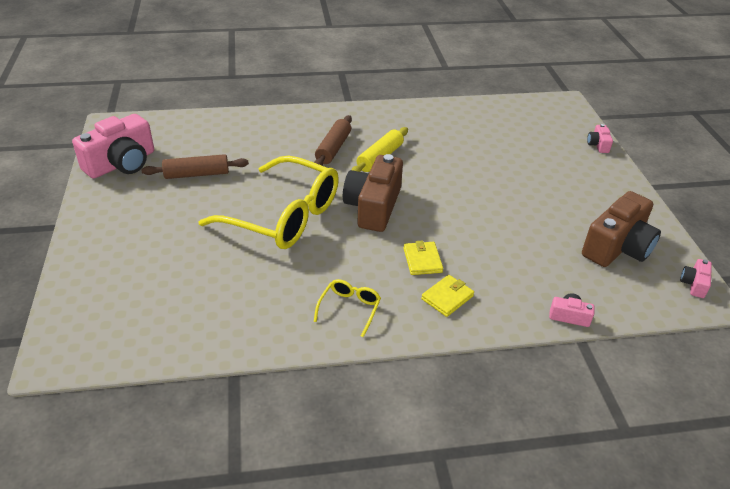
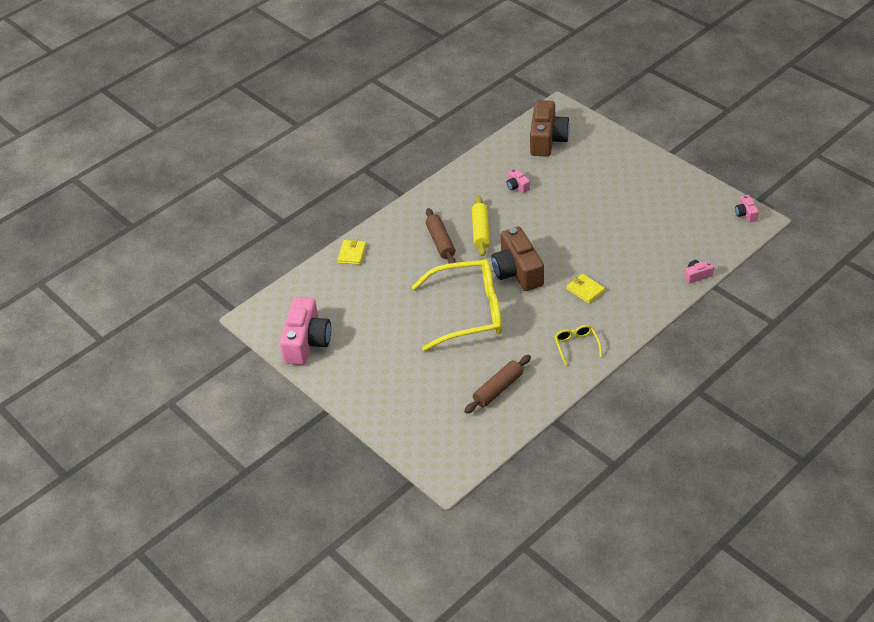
camera: 30 degrees left, 5 degrees up
(197, 174) = (372, 318): brown rolling pin -> brown rolling pin (498, 389)
(447, 297) = (622, 305): yellow wallet -> yellow wallet (352, 254)
(598, 145) = (611, 136): pink camera -> pink camera (517, 186)
(617, 247) = (686, 213): brown camera -> brown camera (547, 139)

